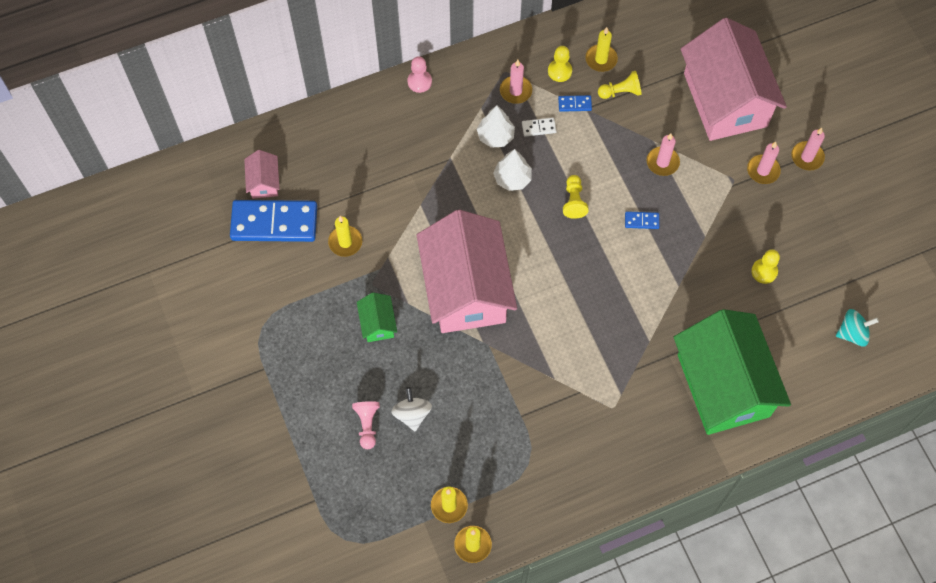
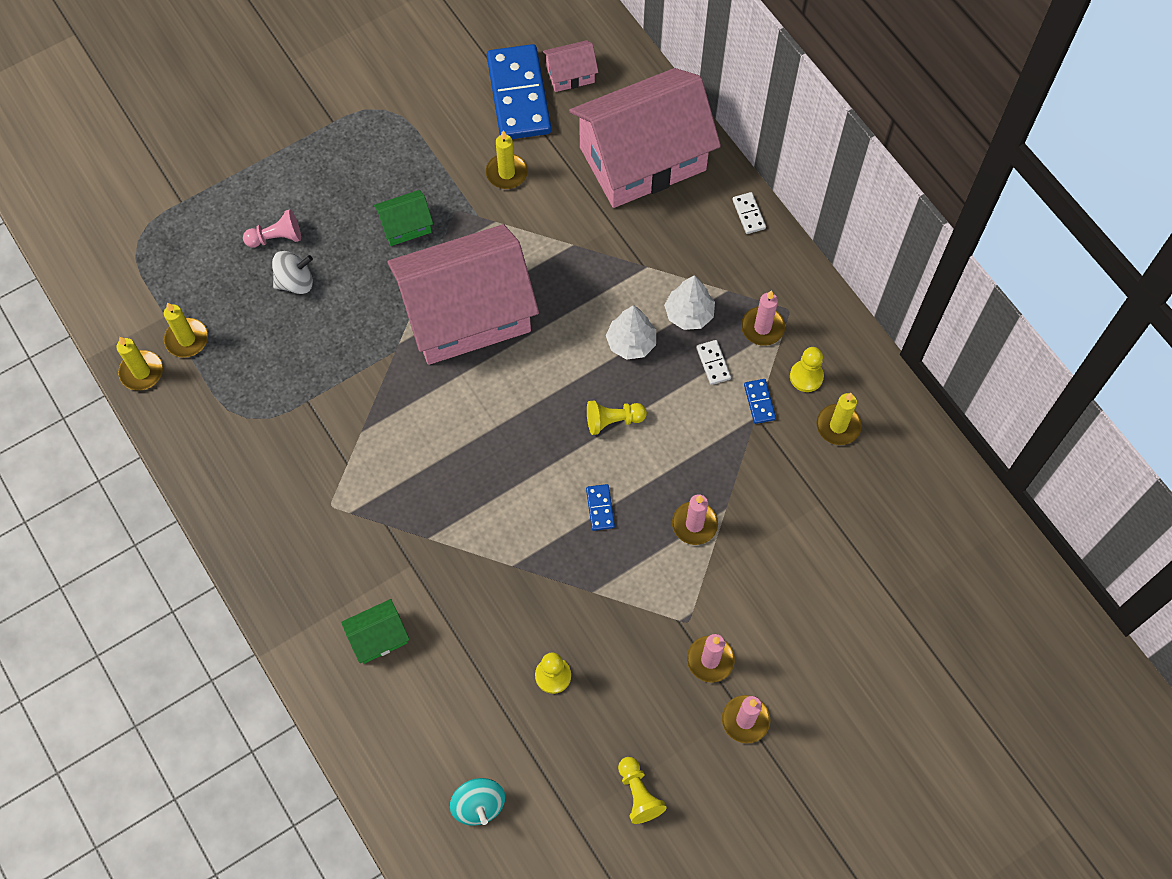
camera: 80 degrees right, 0 degrees up
(419, 82) = (749, 214): pink pawn -> white domino
(620, 92) = (792, 457): yellow pawn -> yellow pawn (638, 794)
(723, 385) = (378, 637): green house -> green house, size x0.41
(725, 100) = (813, 597): pink house -> pink house (642, 158)

